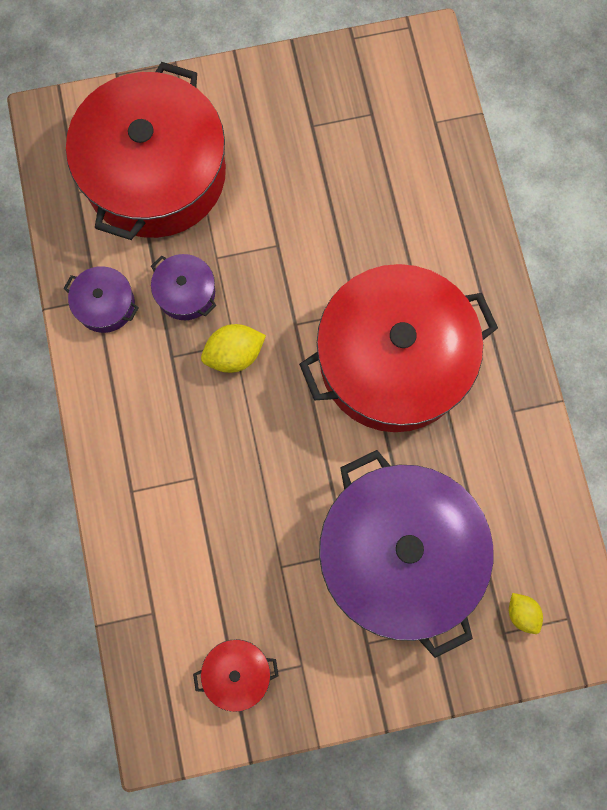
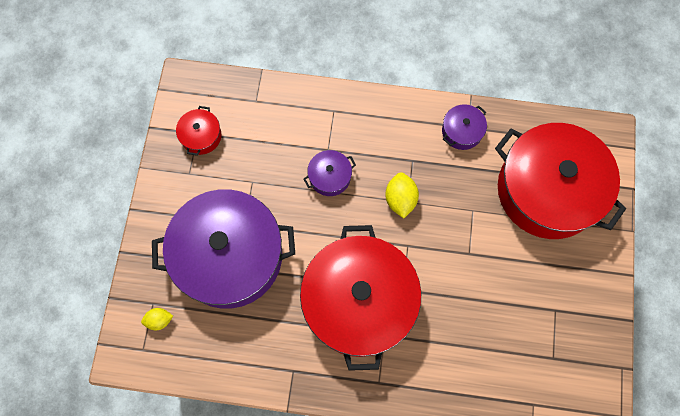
camera: 110 degrees right, 5 degrees down
(185, 292) = (454, 183): purple pot -> purple pot (330, 177)

